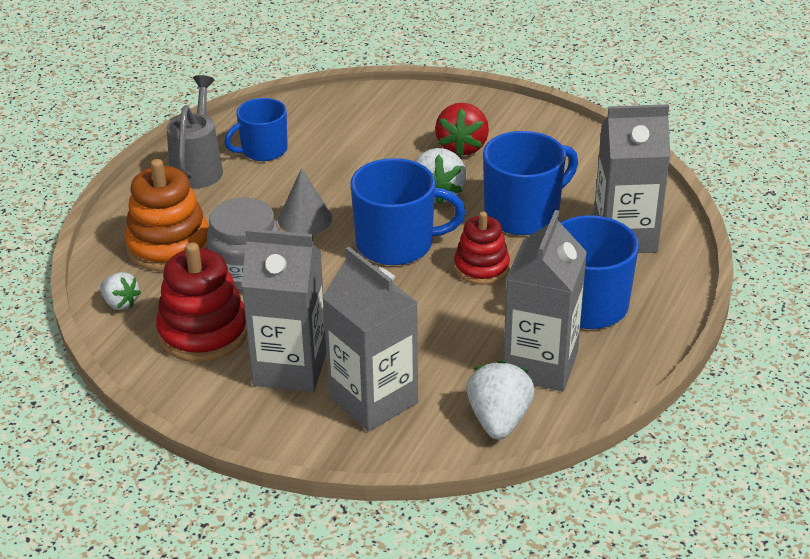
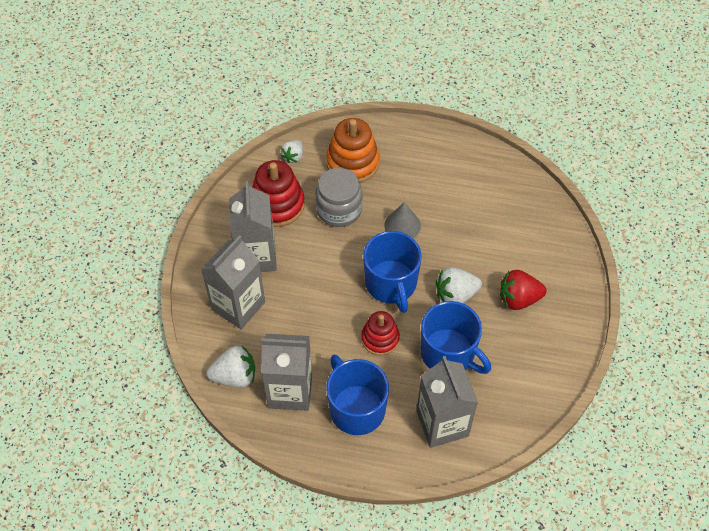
camera: 75 degrees right, 20 degrees up
(198, 168) = (438, 152): grey watering can -> none
(263, 150) = (471, 181): blue mug -> none

